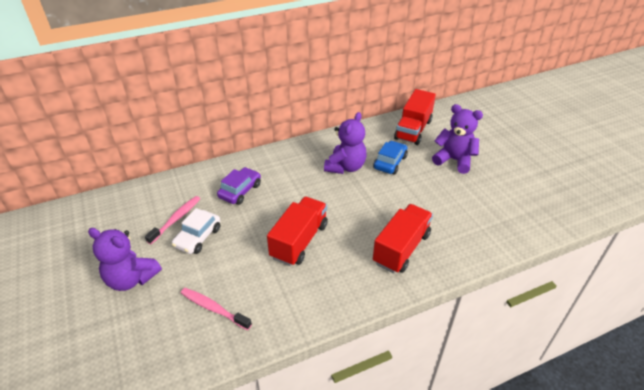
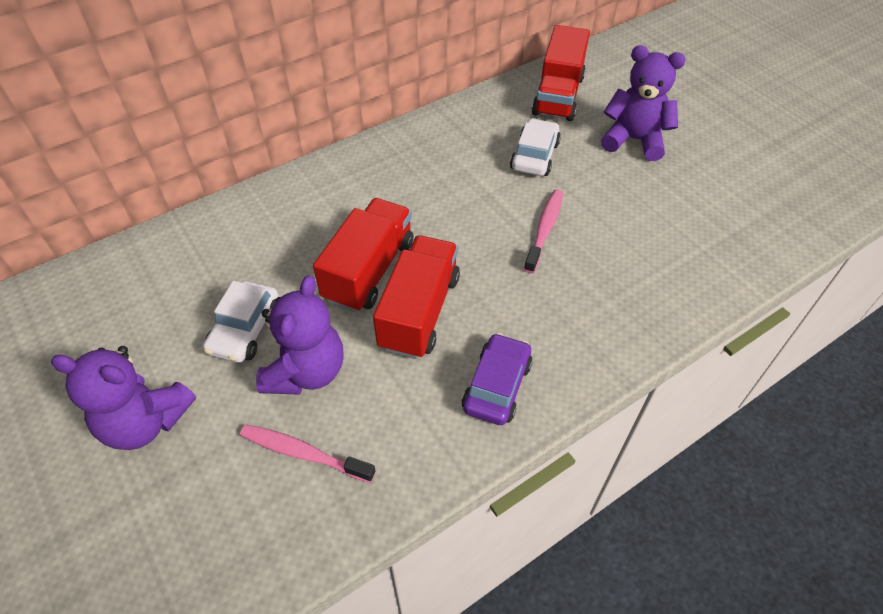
camera: 10 degrees left, 10 degrees up
(176, 219) = (199, 302): pink toothbrush -> pink toothbrush (544, 229)
(240, 191) = (298, 236): purple car -> purple car (497, 386)
(345, 167) = (465, 172): purple teddy bear -> purple teddy bear (306, 371)
(390, 162) = (534, 156): blue car -> white car
(401, 248) = (587, 301): red truck -> red truck (369, 271)

